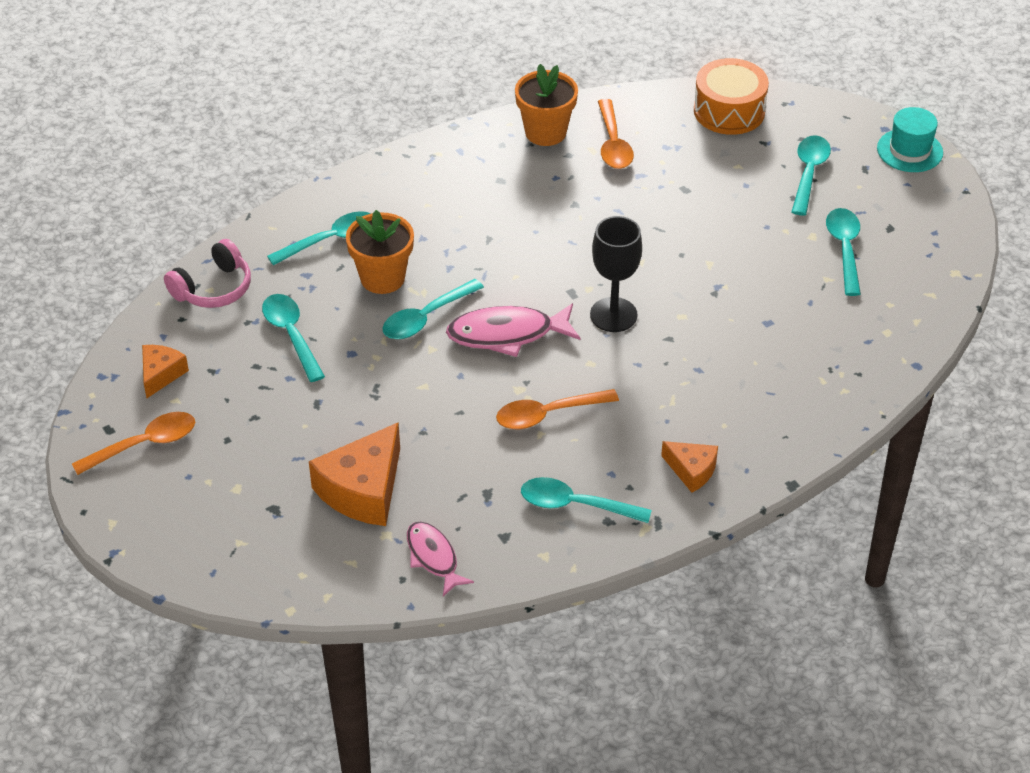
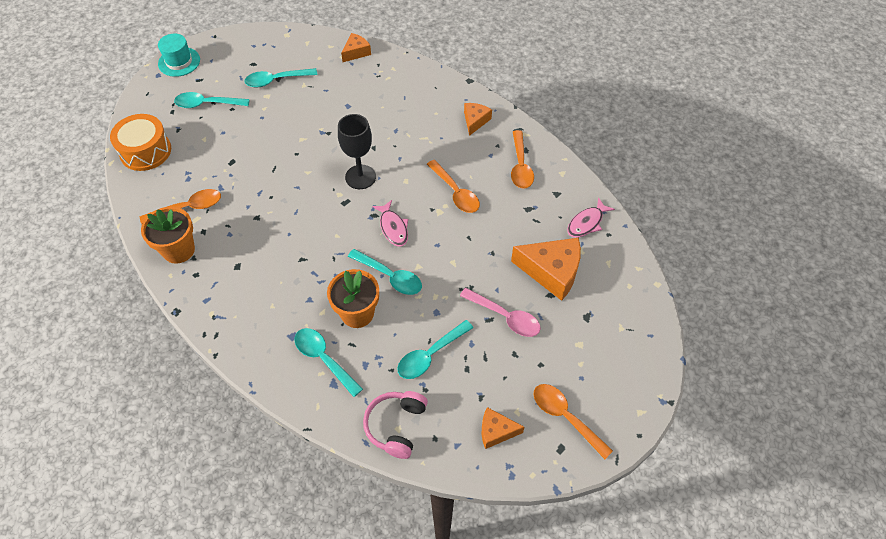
camera: 105 degrees left, 10 degrees up
(213, 288) = (396, 426): pink headphones -> pink headphones turned 105 degrees counterclockwise
(312, 421) = (505, 317): none -> pink spoon
(507, 334) = (393, 228): pink fish -> pink fish, size x0.65
(575, 505) = (520, 166): turquoise spoon -> orange spoon
(894, 350) = (356, 52): none -> orange cheese

